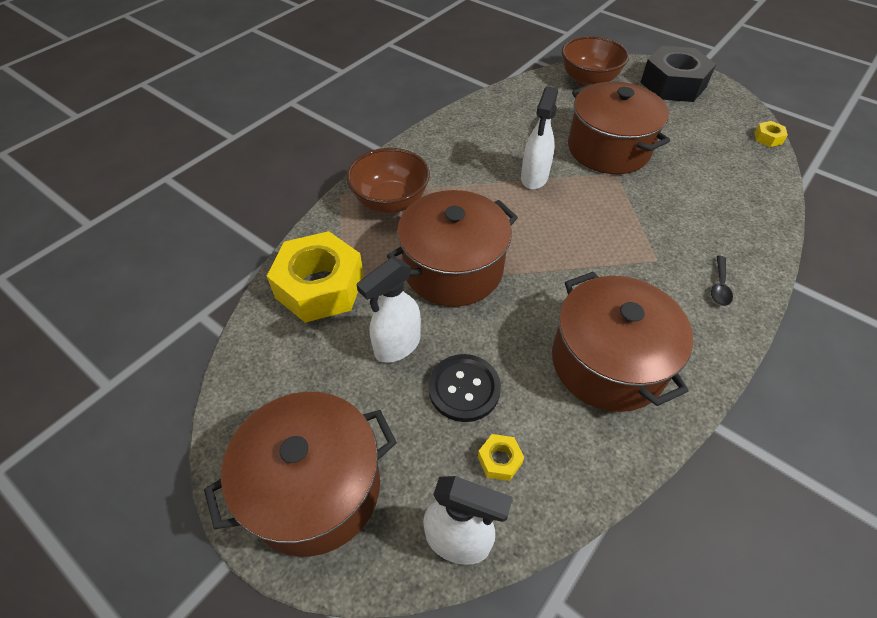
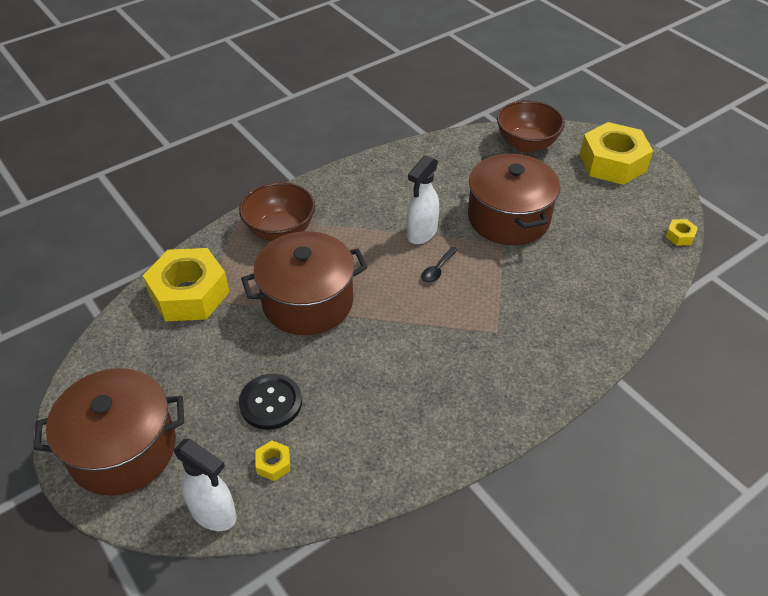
camera: 15 degrees right, 5 degrees down
(397, 346) = (231, 356): white spray bottle -> none
(607, 362) = (403, 409): brown pot -> none
(673, 84) = (612, 163): black nut -> yellow nut
(719, 286) = (542, 367): black spoon -> black spoon (437, 269)

